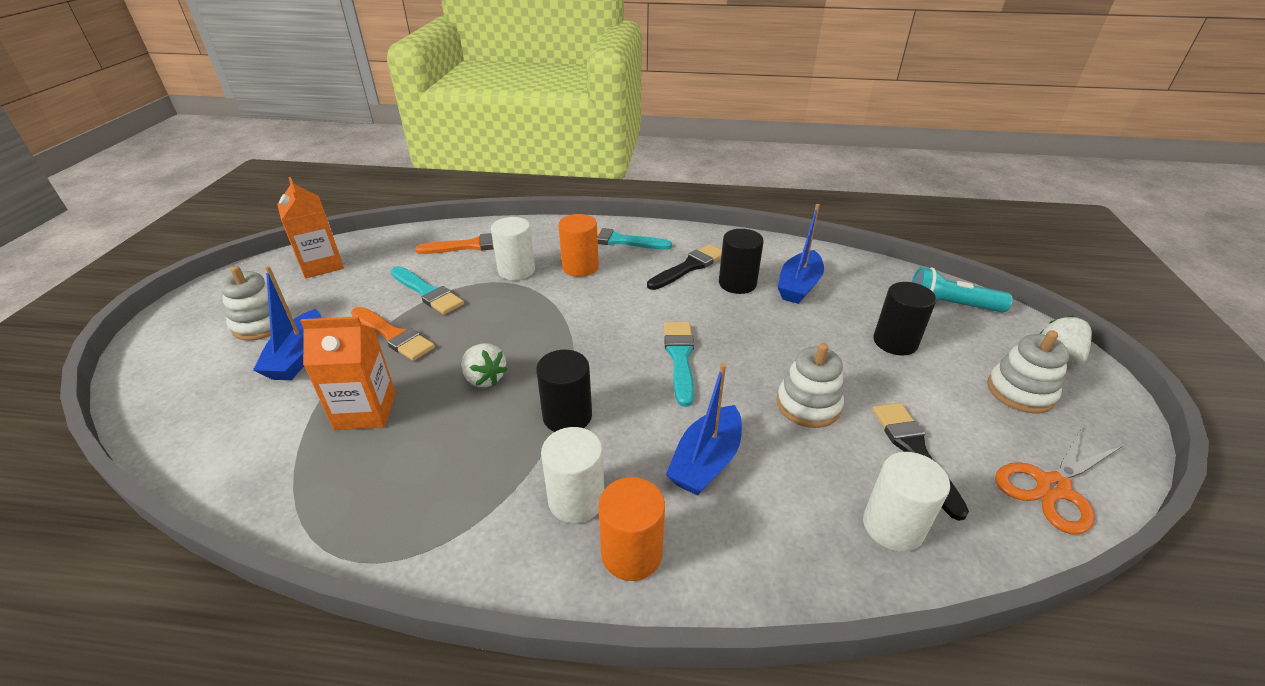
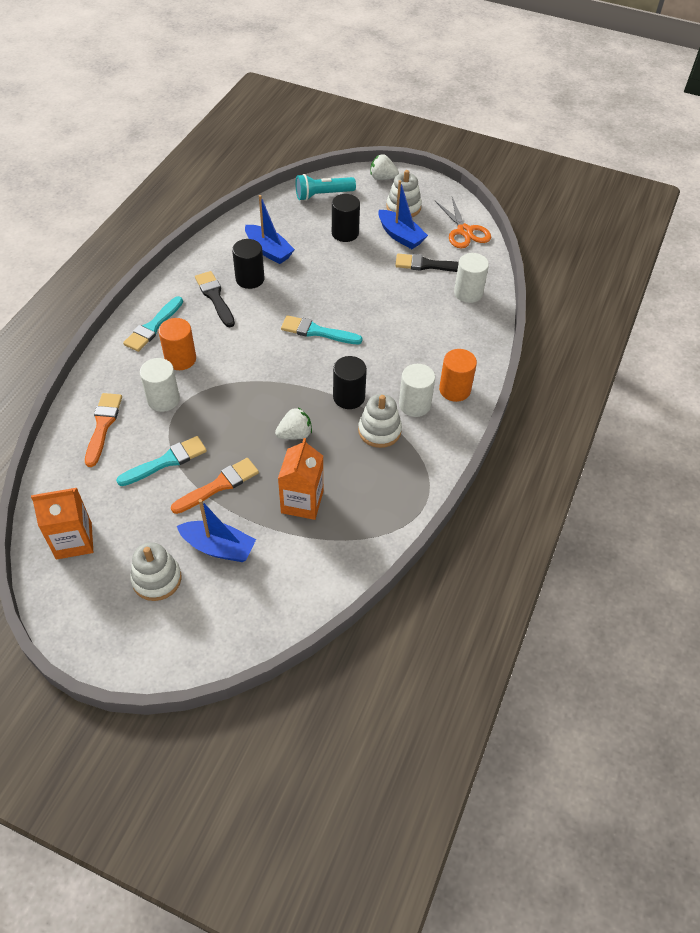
camera: 75 degrees left, 15 degrees up
(706, 461) = (406, 345): blue boat -> blue boat (400, 236)
(808, 405) = (381, 290): white stacking toy -> white stacking toy (379, 431)
(950, 305) = (323, 195): turquoise flashlight -> turquoise flashlight turned 45 degrees clockwise

